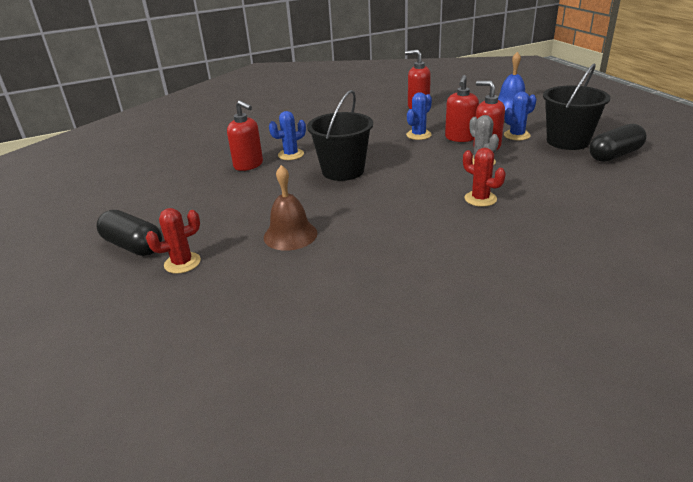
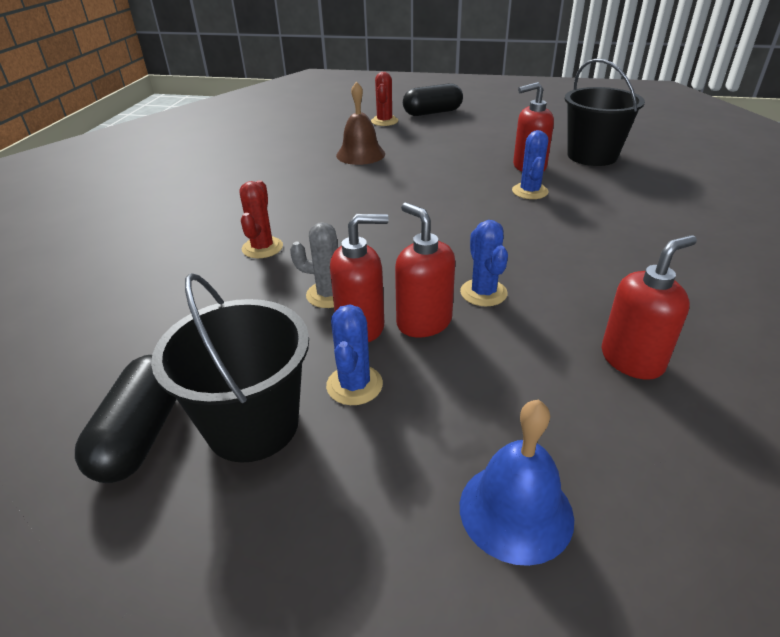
camera: 125 degrees right, 5 degrees up
(343, 171) = (443, 204): black bucket -> black bucket (592, 156)
(480, 199) = (262, 248): red cactus -> red cactus turned 75 degrees counterclockwise

